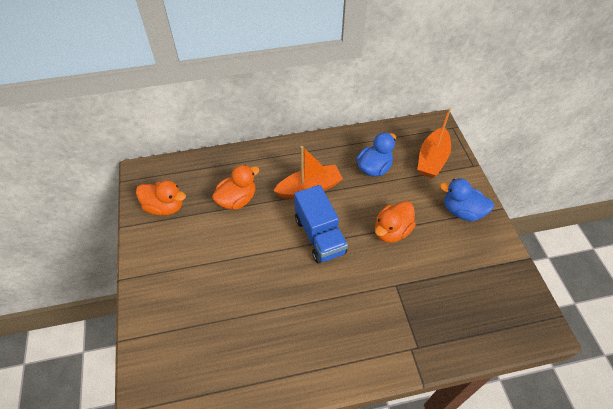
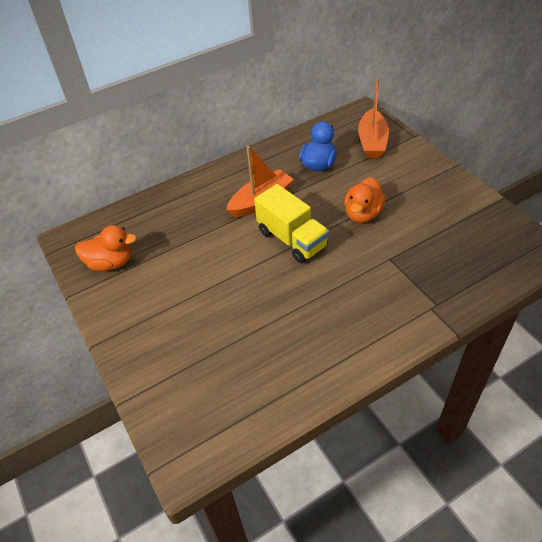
camera: 15 degrees left, 5 degrees down
(237, 200) = (189, 233): orange duck -> none
(319, 236) = (292, 239): blue truck -> yellow truck
(462, 211) = (422, 177): blue duck -> none

